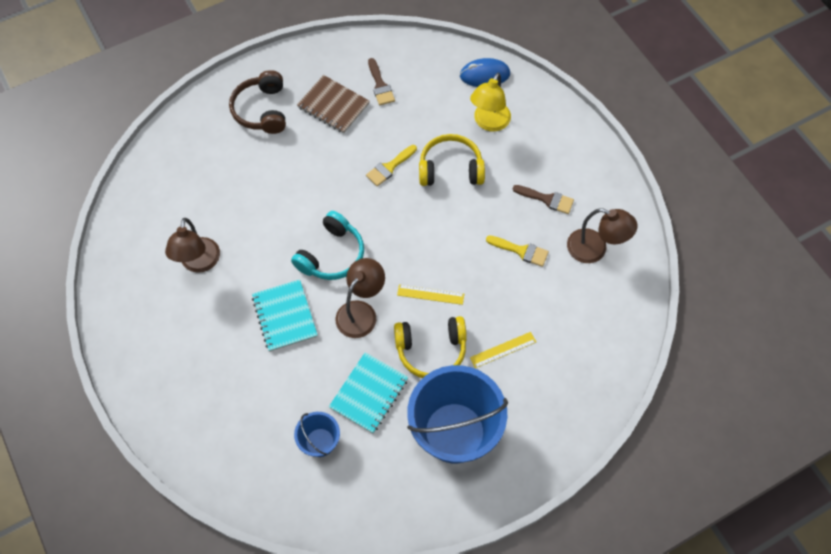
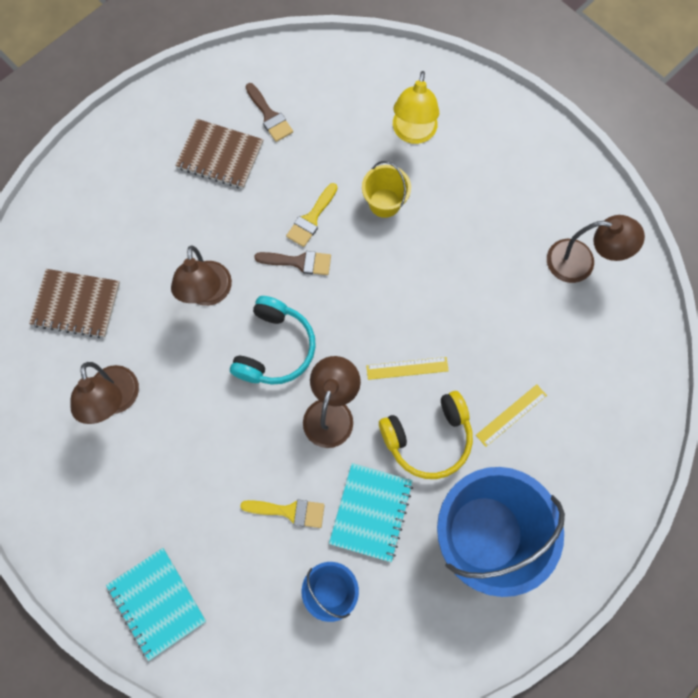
camera: 15 degrees left, 10 degrees up
(191, 187) = (76, 304): none -> brown notebook
(262, 110) = (134, 182): brown headphones -> none
(284, 316) = (241, 441): turquoise notebook -> turquoise notebook (157, 603)
(293, 203) = (208, 294): none -> brown lamp
(450, 169) = (384, 203): yellow headphones -> yellow bucket
(484, 75) = (390, 73): blue mouse -> none
(521, 251) = (497, 286): yellow brush -> yellow brush (289, 511)
(547, 199) = (508, 214): brown brush -> brown brush (299, 262)

